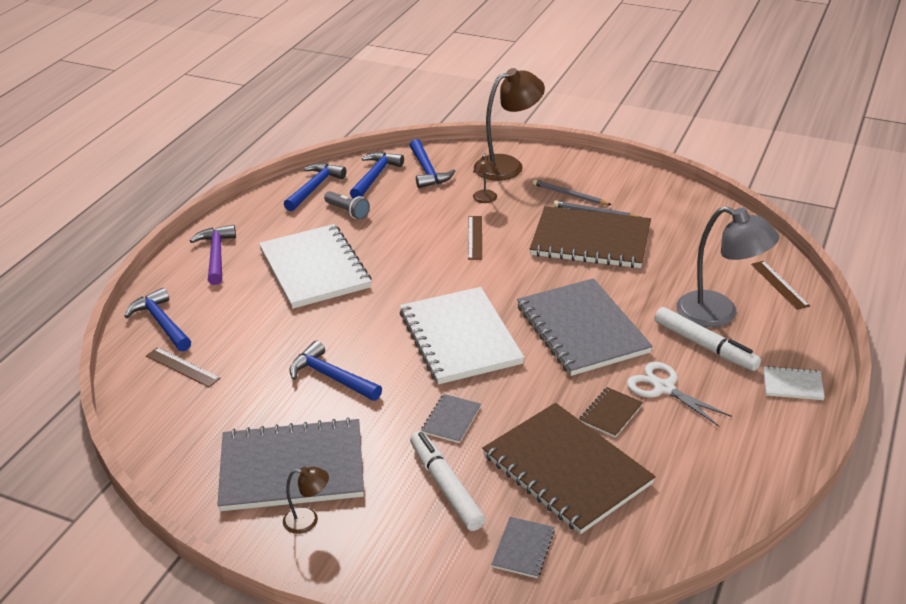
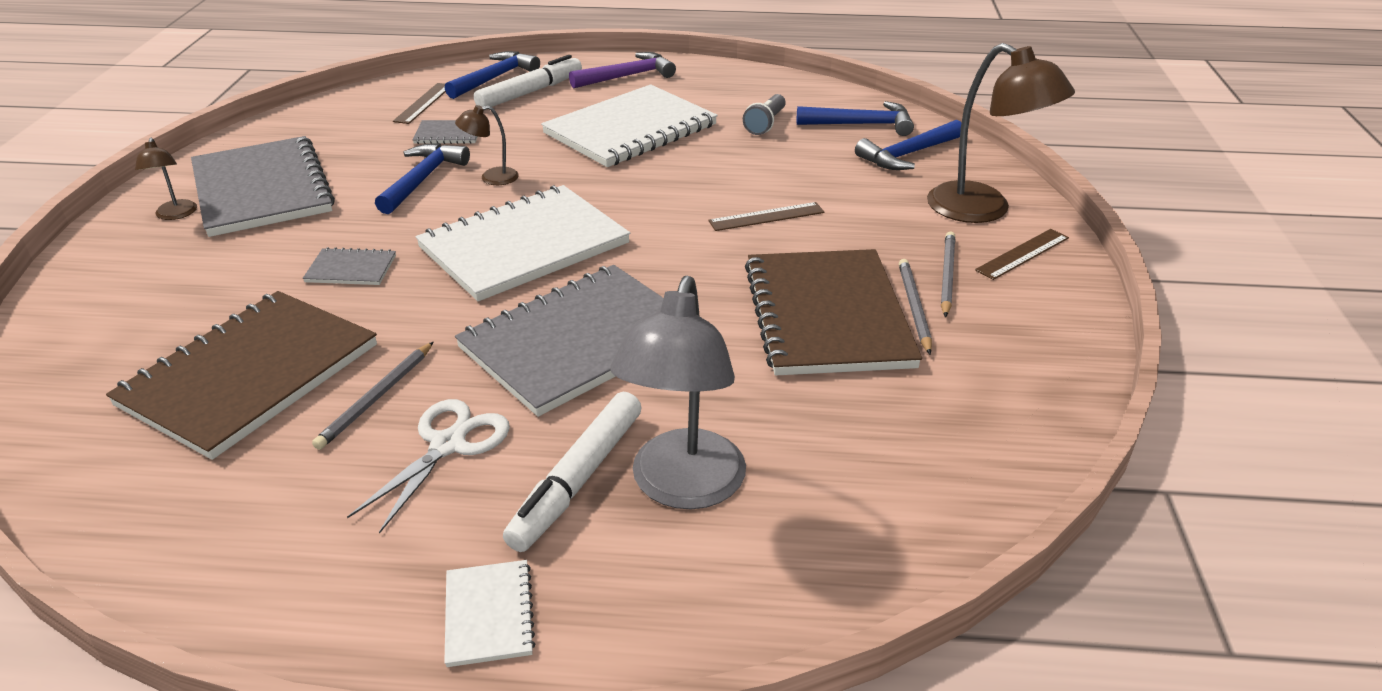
camera: 70 degrees right, 0 degrees up
(314, 188) = (803, 96): blue hammer -> none
(446, 487) = (221, 288): white marker -> white marker (529, 92)
(485, 200) = (870, 208): brown lamp -> brown lamp (491, 178)
(523, 548) = (98, 363): grey notebook -> grey notebook (448, 134)
(610, 413) = (377, 398): brown notebook -> grey pencil
(779, 285) = (824, 567): brown ruler -> brown ruler (1022, 254)

